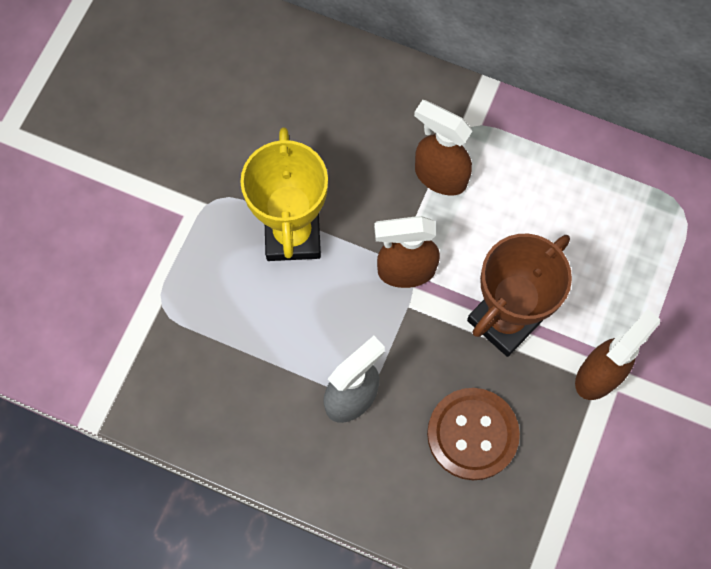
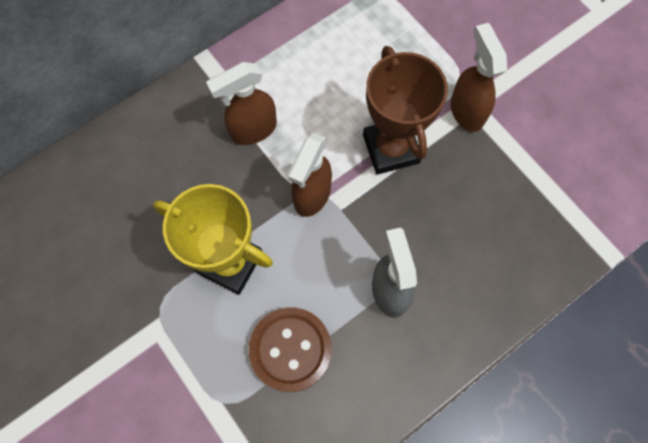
camera: 60 degrees left, 0 degrees up
(472, 434) = (464, 219): brown button -> brown button (290, 349)

